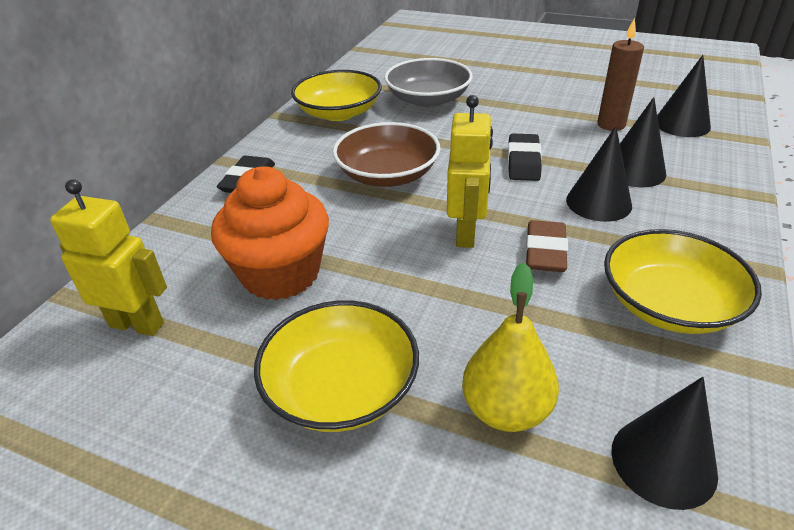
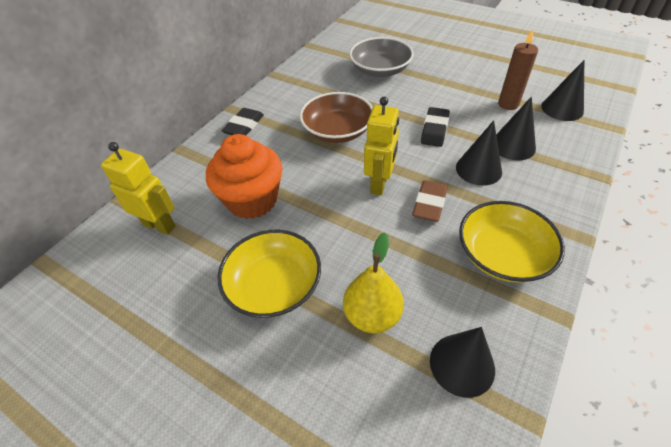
camera: 10 degrees right, 10 degrees up
(339, 112) = (315, 76): yellow bowl -> none

